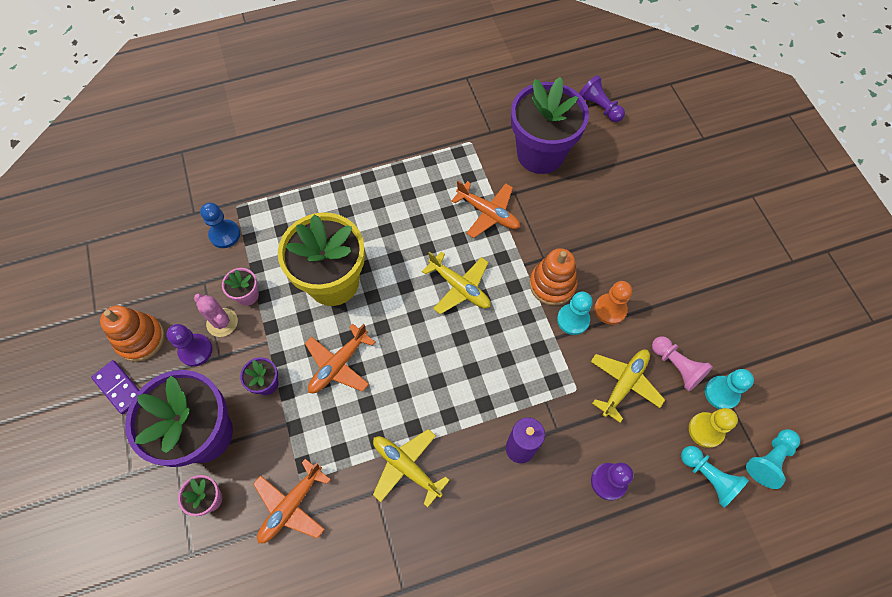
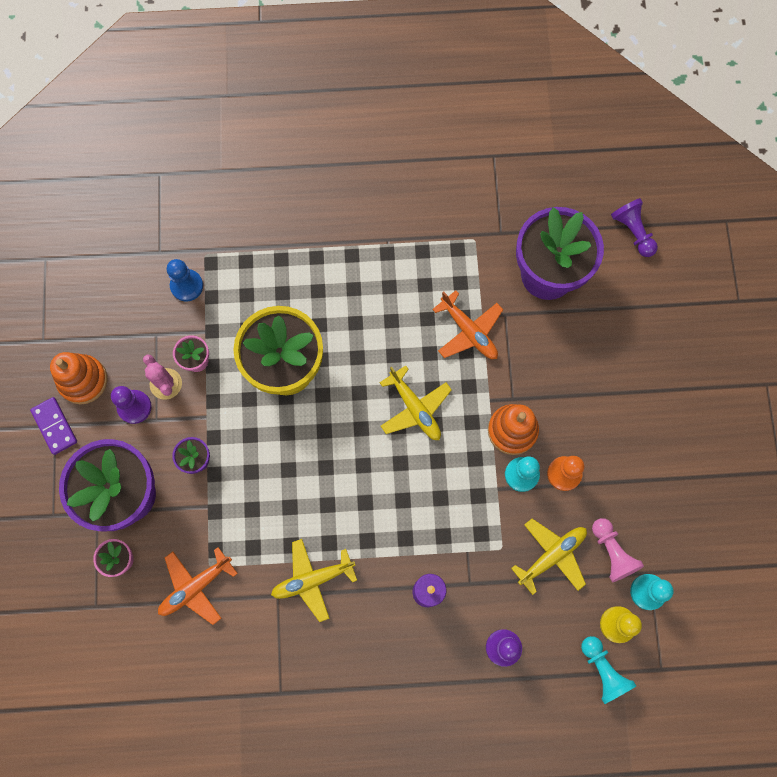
camera: 15 degrees right, 10 degrees up
(338, 365) = (271, 459): orange plane -> none
(406, 467) = (312, 579): yellow plane -> yellow plane turned 75 degrees counterclockwise
(769, 459) = (670, 670): turquoise pawn -> none

